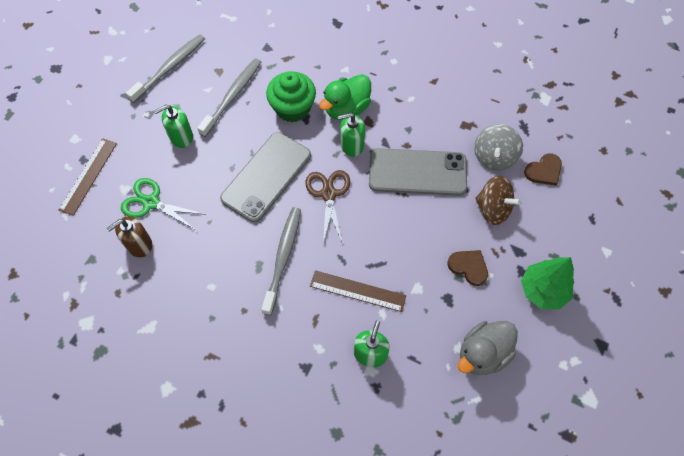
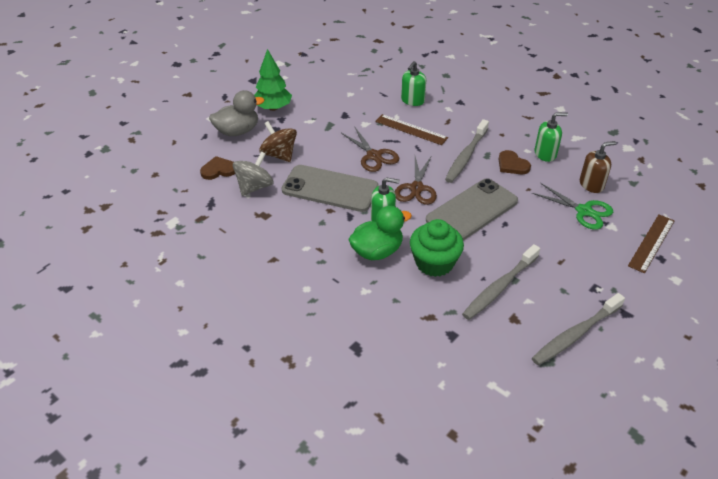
camera: 165 degrees left, 20 degrees down
(181, 137) = (557, 259): green soap dispenser -> green soap dispenser (545, 154)
(388, 233) = (374, 156): none -> brown scissors
(468, 267) = (320, 127): brown heart -> brown heart (512, 165)
(482, 354) = (335, 89): grey duck -> grey duck (237, 131)

